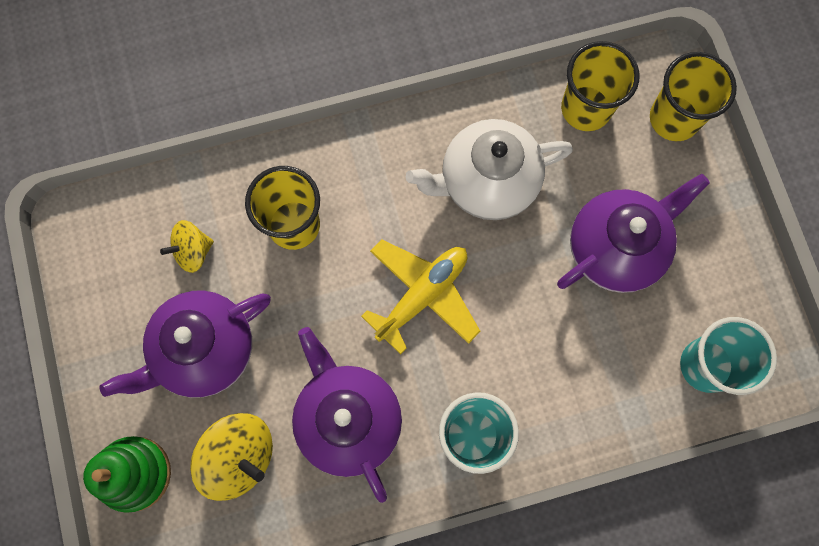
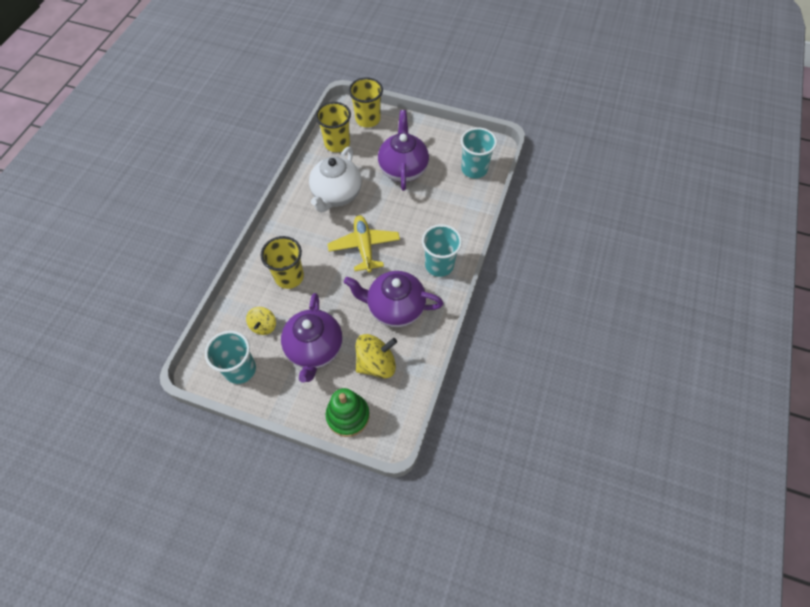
camera: 55 degrees left, 15 degrees down
(109, 272) = (240, 369): none -> turquoise cup

